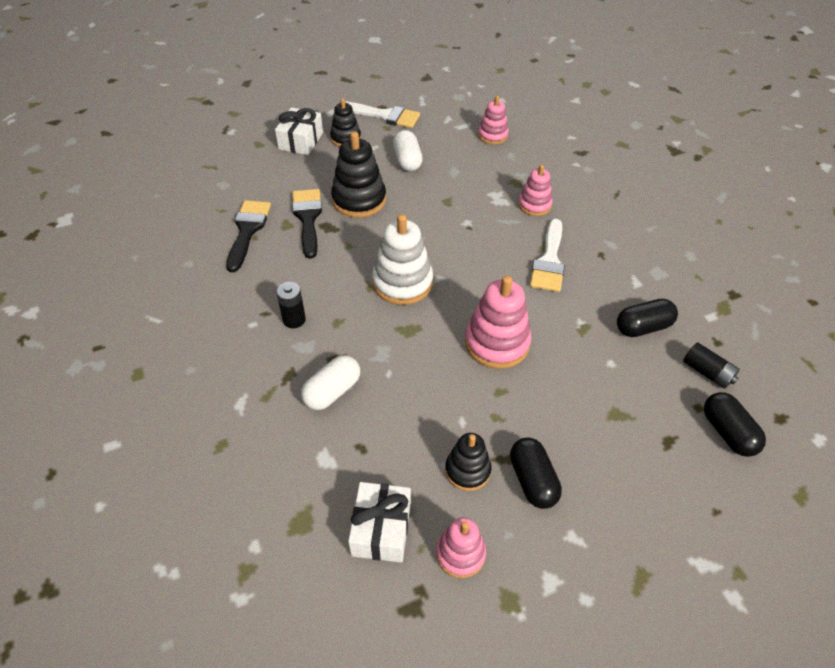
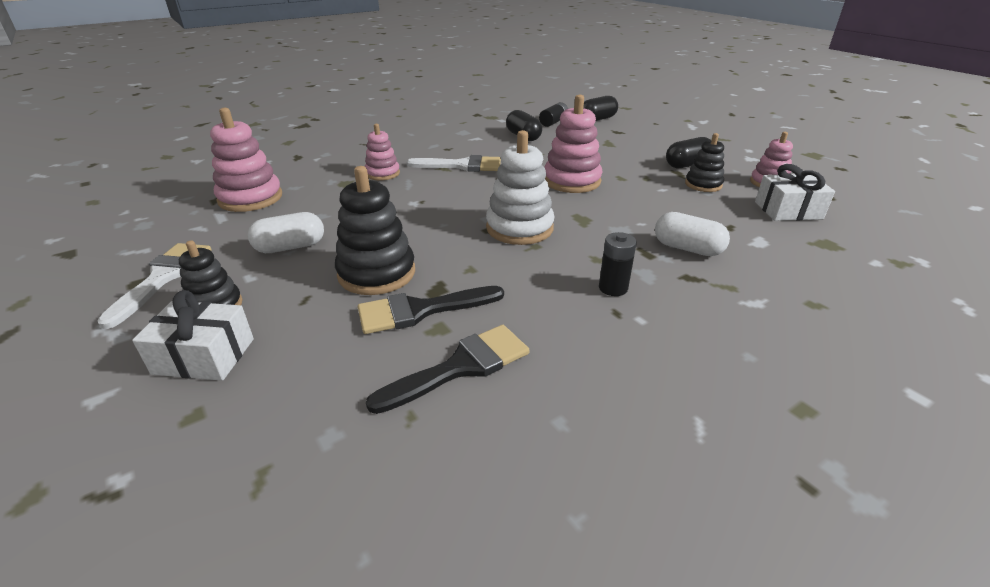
camera: 100 degrees left, 15 degrees down
(247, 231) = (460, 367): black brush -> black brush turned 150 degrees clockwise
(492, 135) = (250, 198): pink stacking toy -> pink stacking toy, size x1.63

